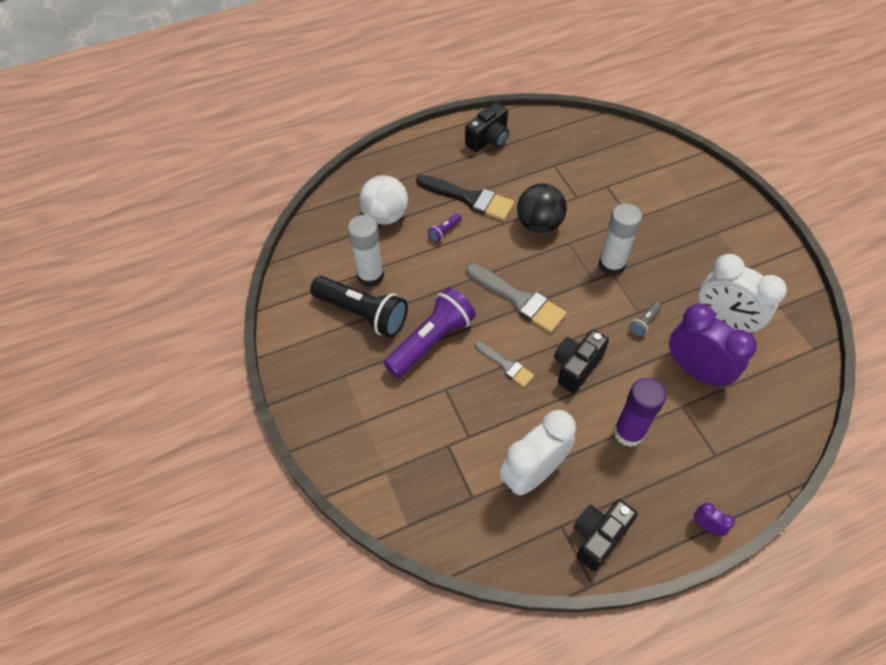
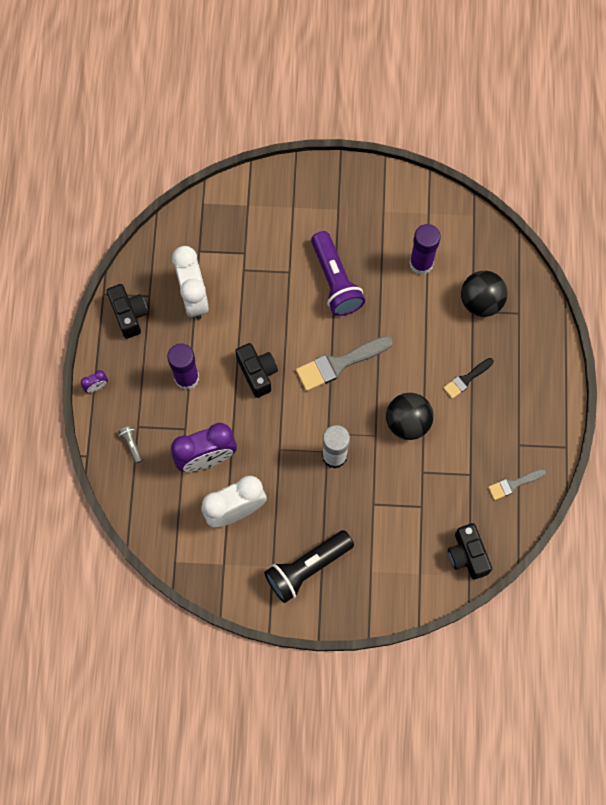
camera: 115 degrees right, 15 degrees up
(362, 313) = (387, 243): black flashlight -> black flashlight (307, 568)
(370, 276) = (421, 263): white glue stick -> purple glue stick
(385, 216) = (481, 301): white ball -> black ball
(444, 231) = (439, 341): purple flashlight -> none
(469, 198) = (466, 379): black brush -> black brush, size x0.58
(488, 139) = (532, 433): black camera -> black camera (467, 555)
(505, 365) = (286, 323): grey brush -> grey brush (513, 484)
(644, 323) = (267, 447): grey flashlight -> grey flashlight (132, 445)

